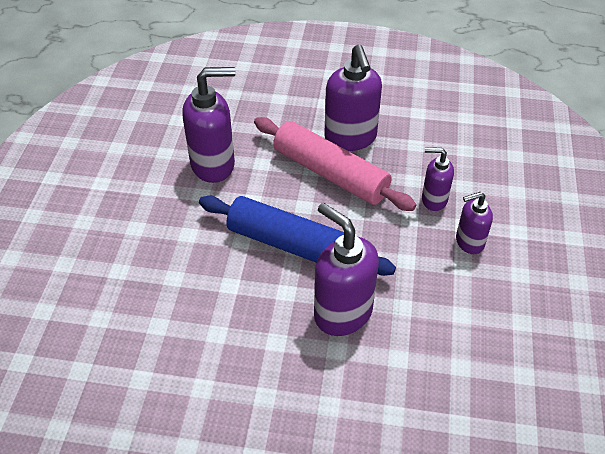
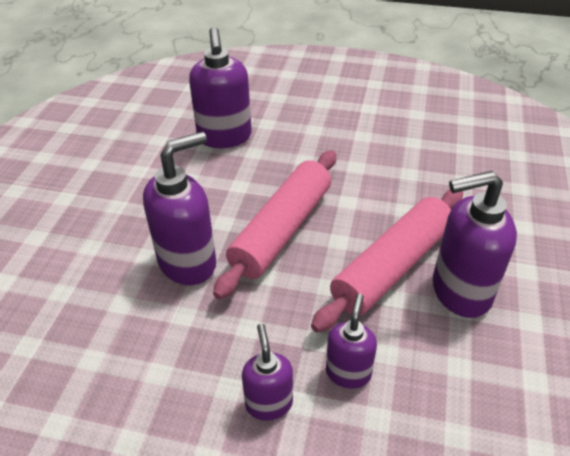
camera: 95 degrees right, 5 degrees down
(213, 165) = (398, 174): purple soap dispenser -> purple soap dispenser (224, 137)
(293, 246) = (281, 230): blue rolling pin -> pink rolling pin

